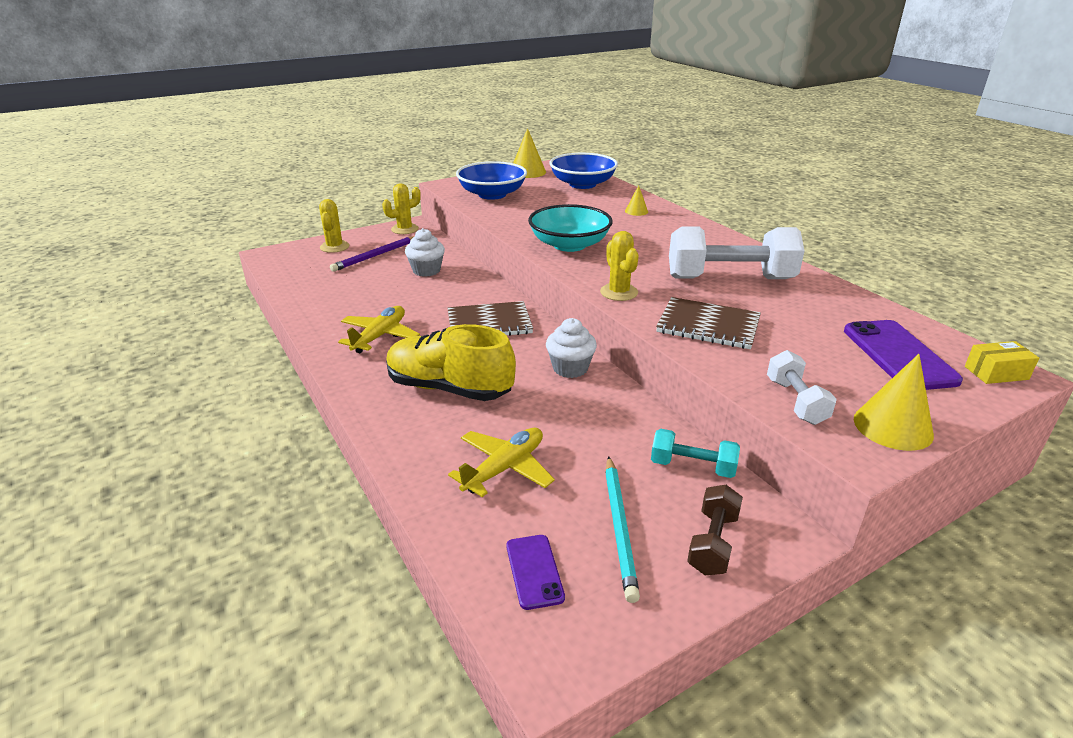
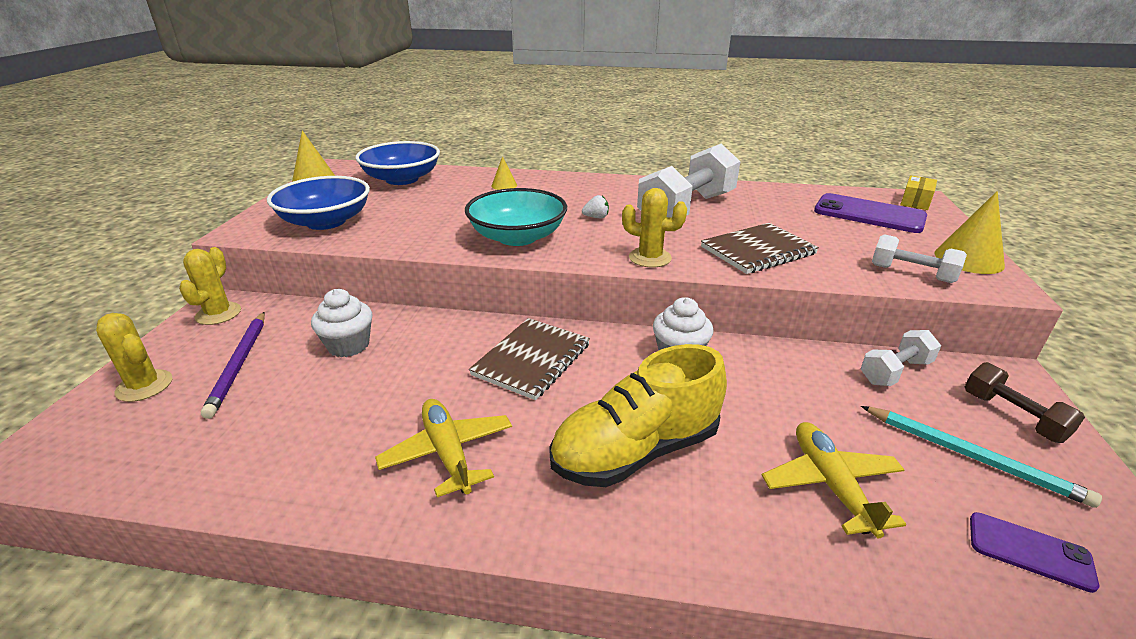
camera: 50 degrees left, 0 degrees up
(647, 255) = (596, 217): none -> white strawberry
(692, 467) = (895, 372): turquoise dumbbell -> white dumbbell

